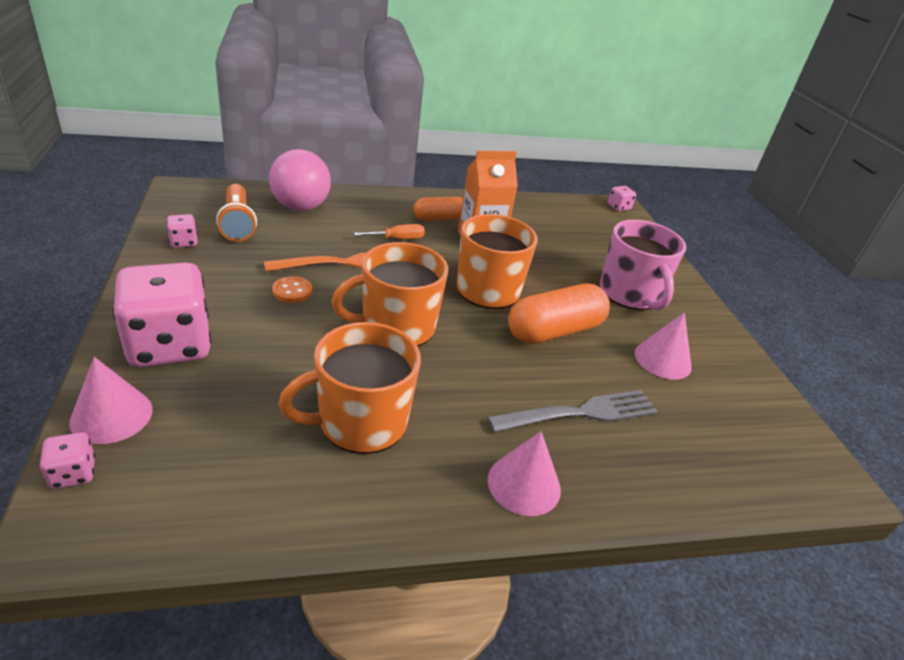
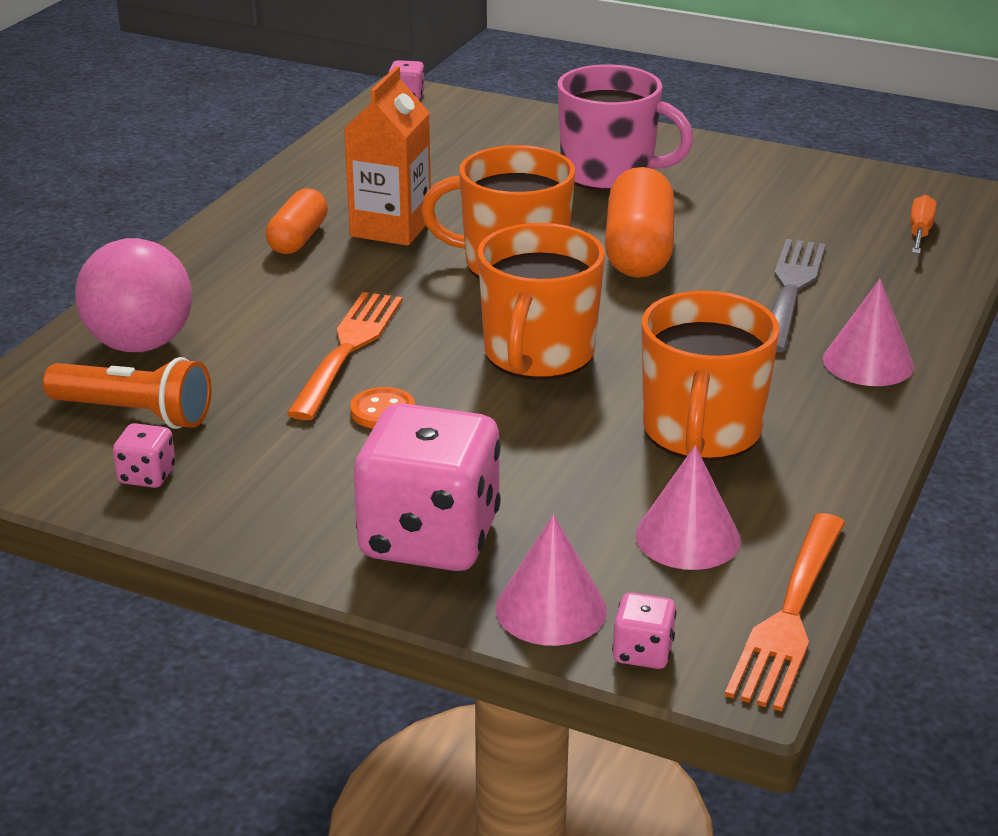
camera: 50 degrees left, 5 degrees down
(148, 540) = (790, 614): none -> orange fork
(398, 239) = (322, 289): orange screwdriver -> orange screwdriver (920, 232)
(662, 359) = (745, 206): pink cone -> pink cone (688, 537)

